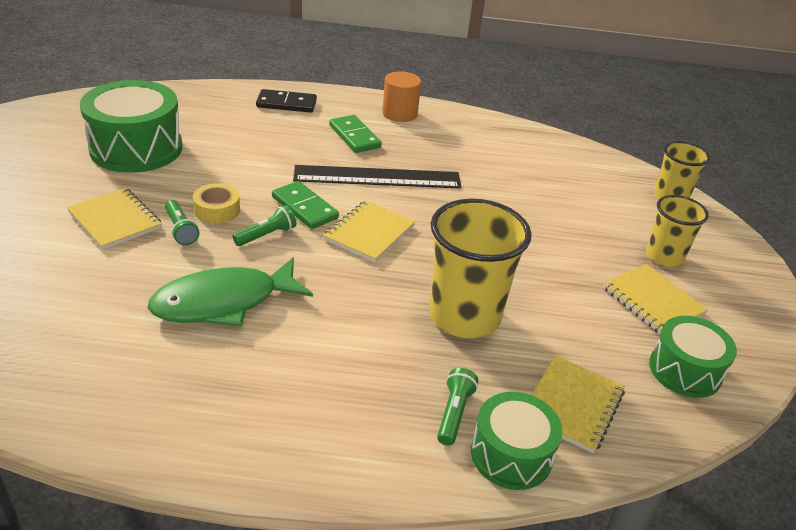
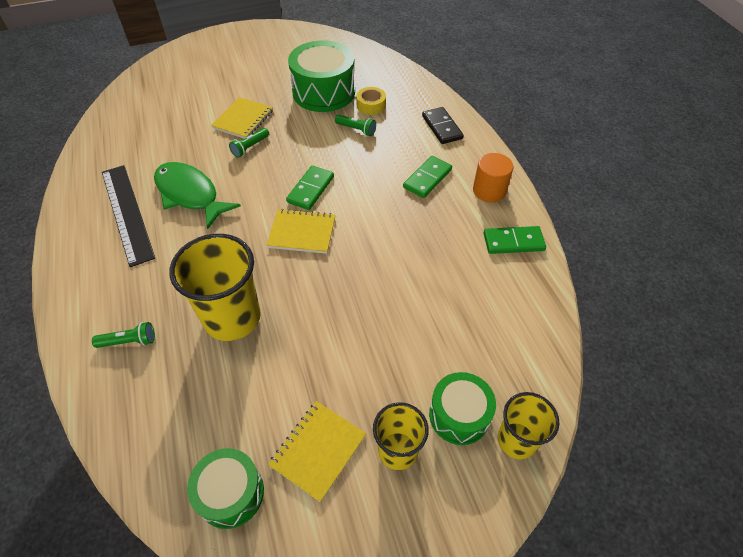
camera: 70 degrees right, 15 degrees up
(217, 210) = (280, 152): yellow tape -> yellow tape (371, 105)
(266, 235) = (267, 185): green flashlight -> green flashlight (356, 130)
(377, 177) = (379, 211): black ruler -> black ruler (127, 213)
(471, 126) = (513, 242): none -> green domino
(511, 454) = (99, 385): green drum -> green drum (459, 415)
(572, 405) = (159, 412): yellow notebook -> none

